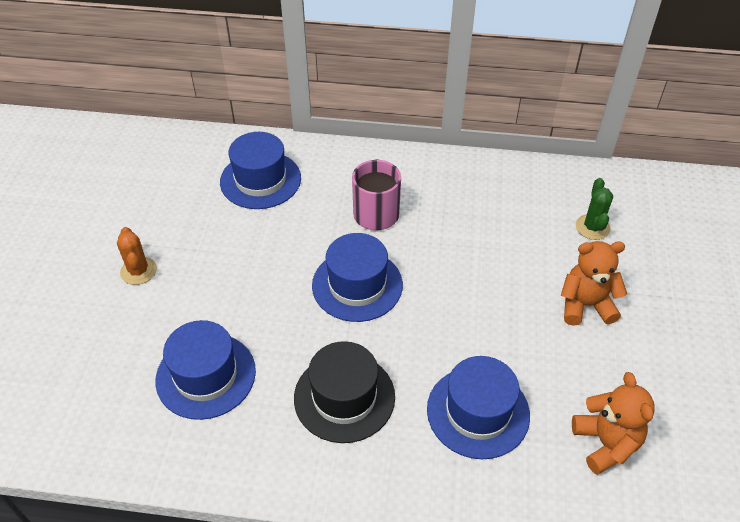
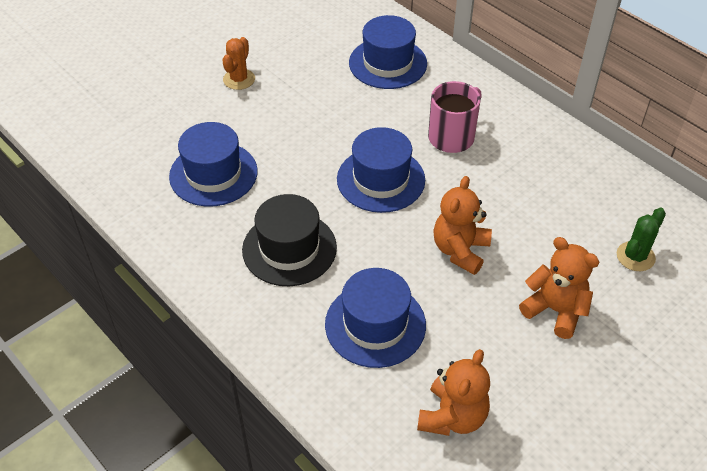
camera: 40 degrees right, 0 degrees up
(476, 304) = (460, 250): none -> orange teddy bear

